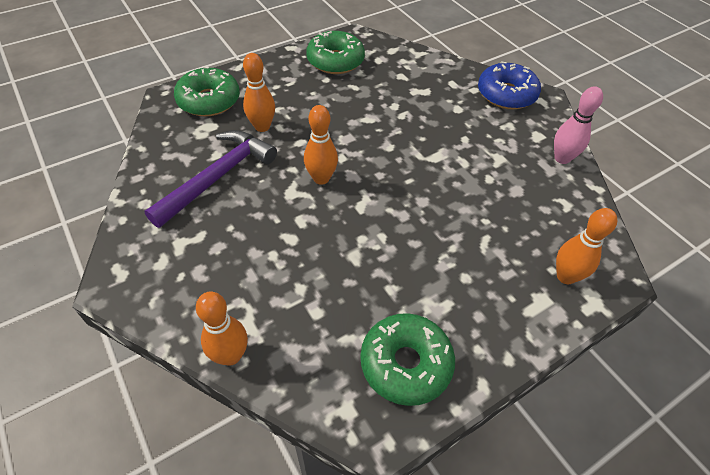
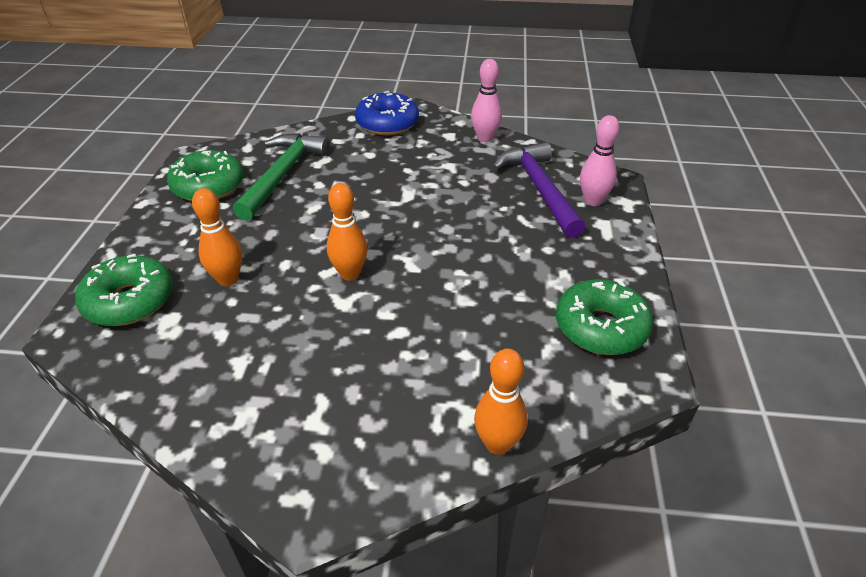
camera: 50 degrees left, 10 degrees down
(218, 177) = (256, 347): purple hammer -> purple hammer (539, 189)
(384, 83) = (282, 175): none -> green hammer
(565, 276) = (593, 201): orange bowling pin -> pink bowling pin

